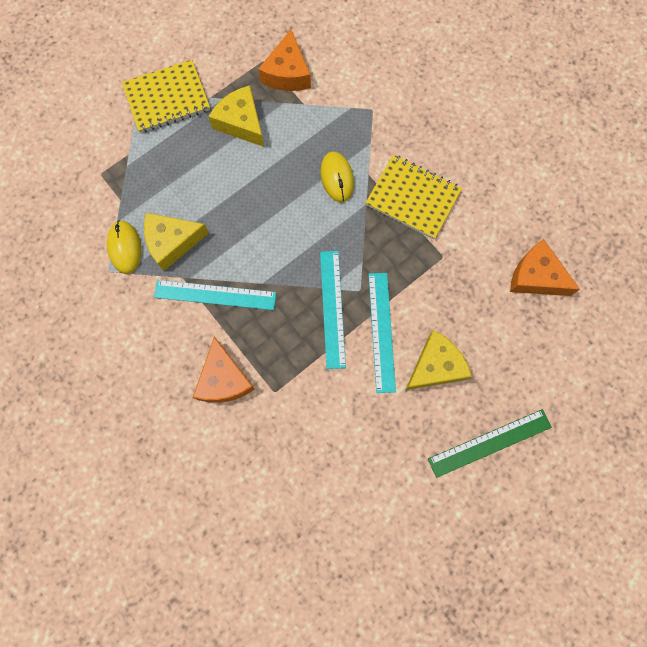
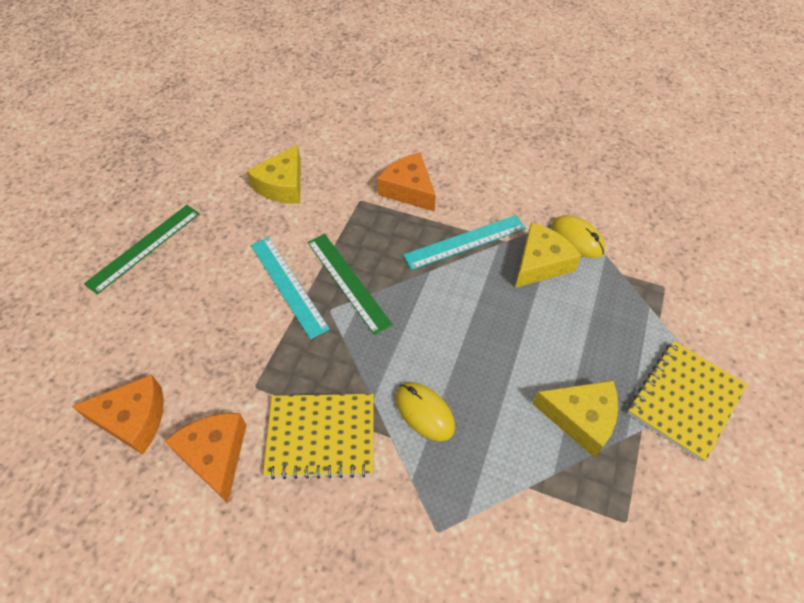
camera: 150 degrees right, 20 degrees down
(287, 73) = (582, 521): orange cheese -> orange cheese (215, 455)
(332, 308) = (348, 282): turquoise ruler -> green ruler
(435, 366) = (220, 281): yellow cheese -> yellow cheese (282, 185)

